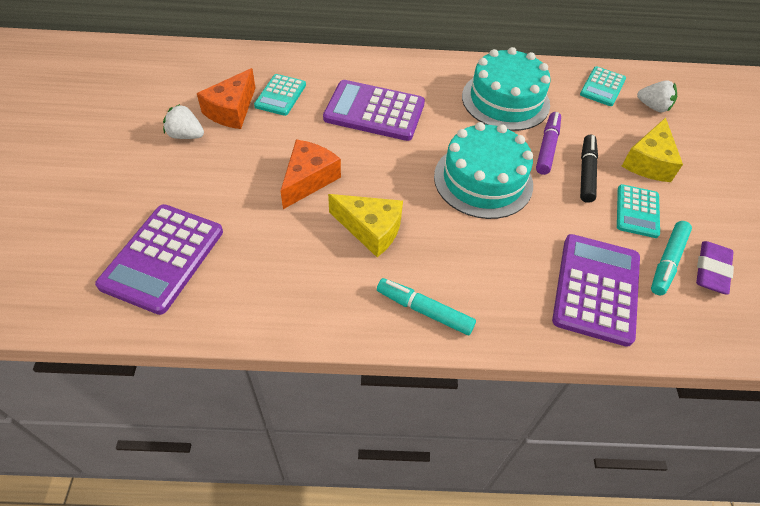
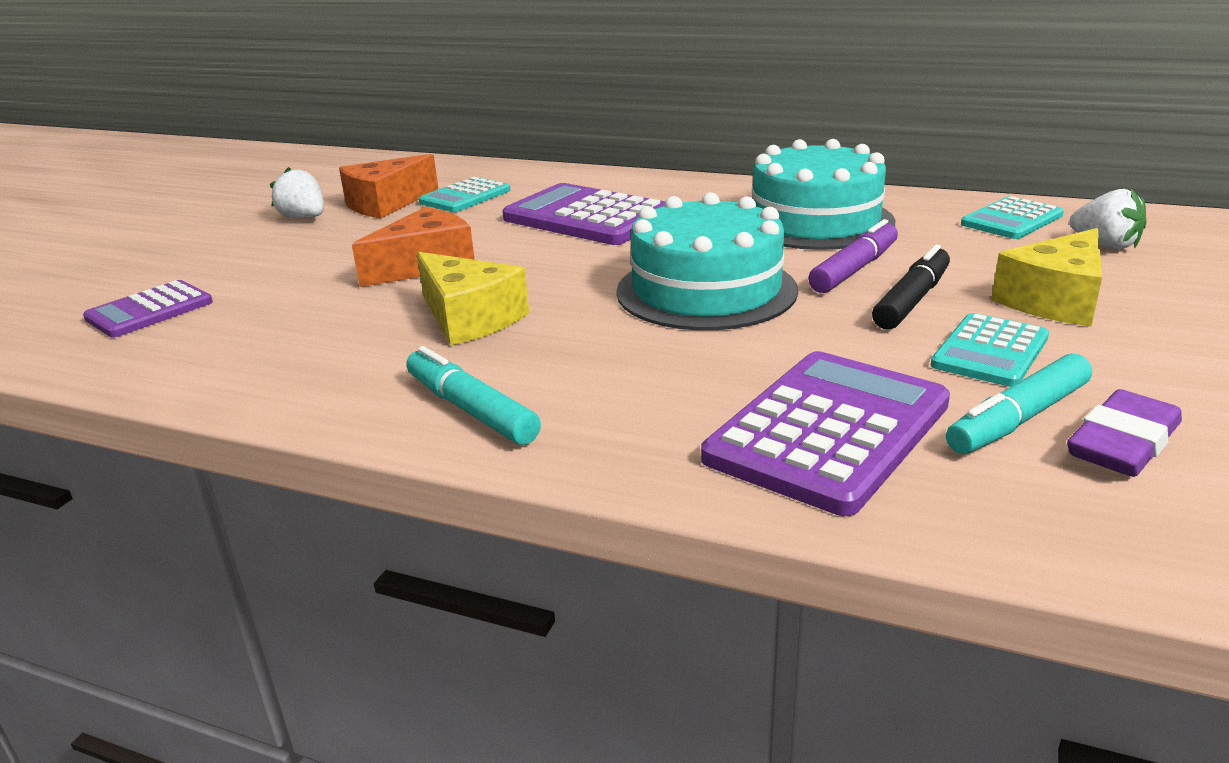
camera: 25 degrees right, 25 degrees down
(163, 258) = (149, 310): purple calculator -> purple calculator, size x0.59

